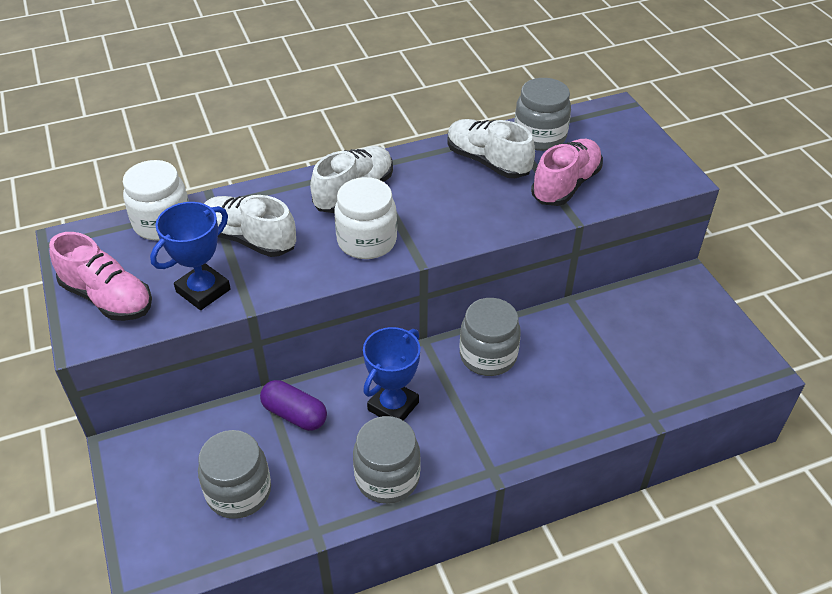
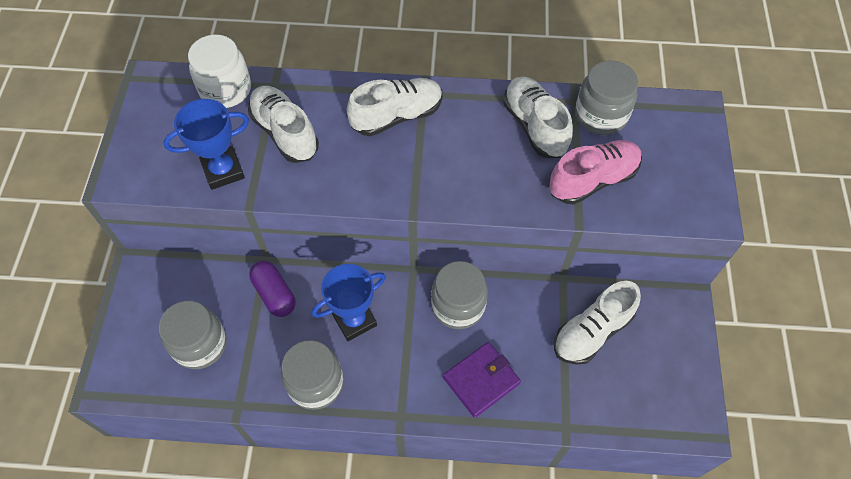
camera: 25 degrees right, 15 degrees up
(108, 298) = (149, 149): pink shoe -> none
(367, 241) = (379, 173): white jar -> none
(550, 409) = (481, 380): none -> purple wallet
(623, 331) = (592, 332): none -> white shoe

